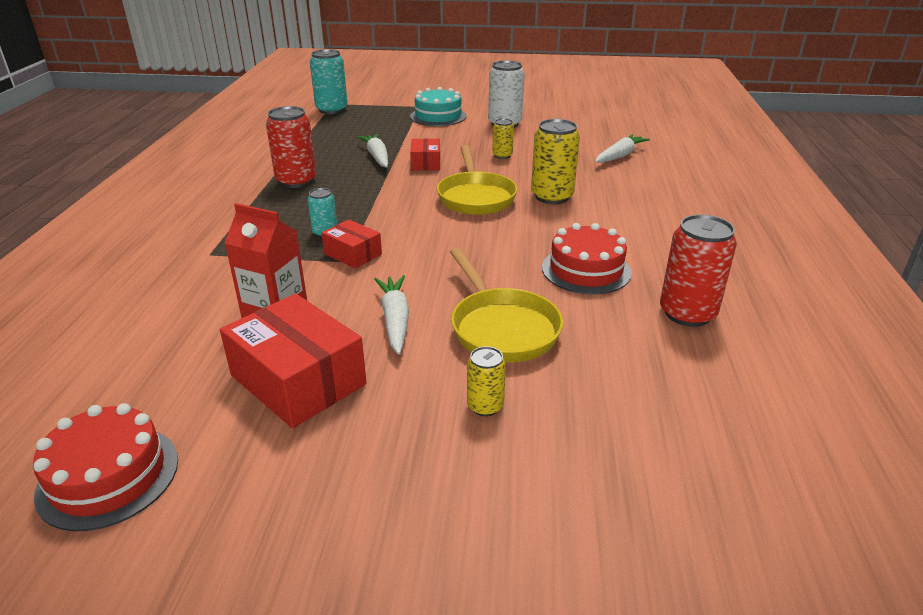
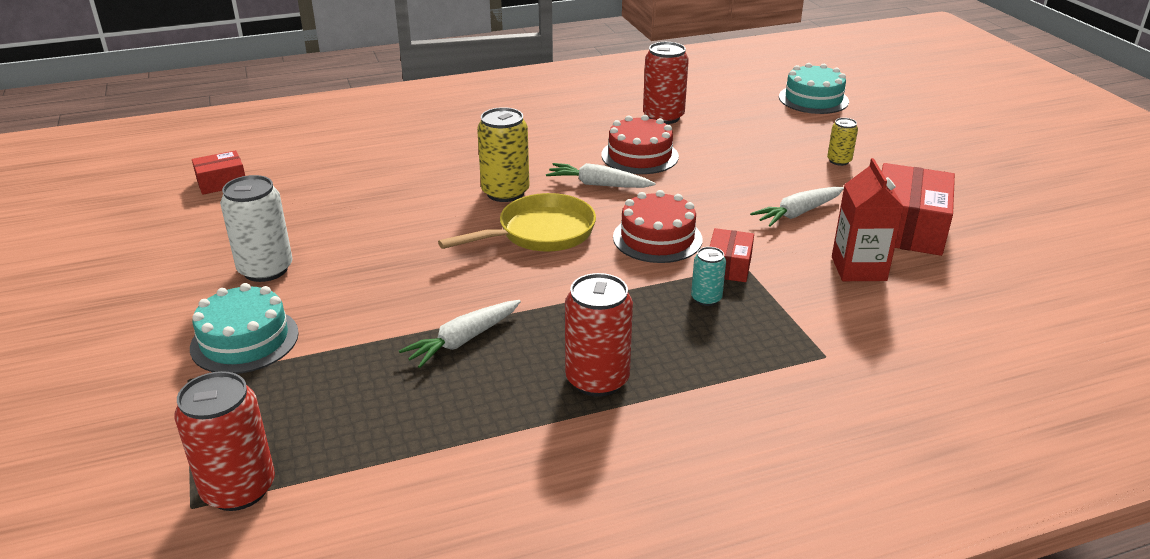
camera: 115 degrees left, 0 degrees up
(108, 476) = (1065, 258): red cake -> red cake (657, 238)
(332, 110) = (239, 489): turquoise can -> red can
(426, 163) = (461, 292): red box -> red box (221, 182)
(501, 328) = (756, 172): yellow pan -> none
(502, 155) = (400, 244): yellow can -> none
(620, 156) = (359, 174): white carrot -> white carrot (598, 184)
(720, 487) = (813, 99): none -> turquoise cake

